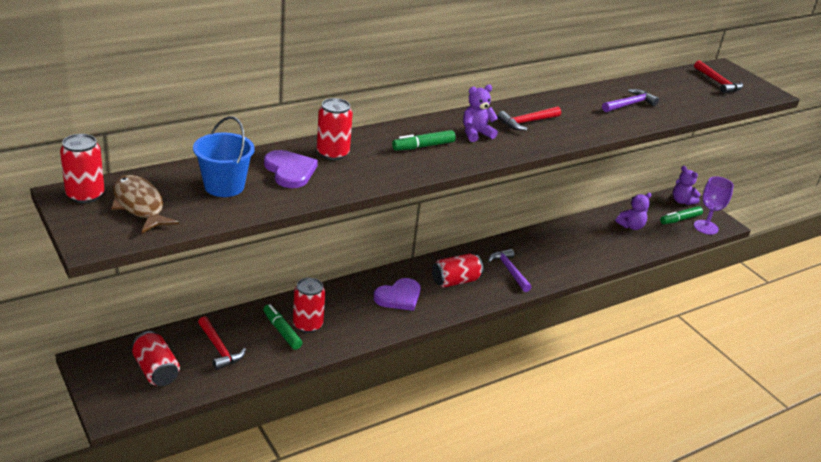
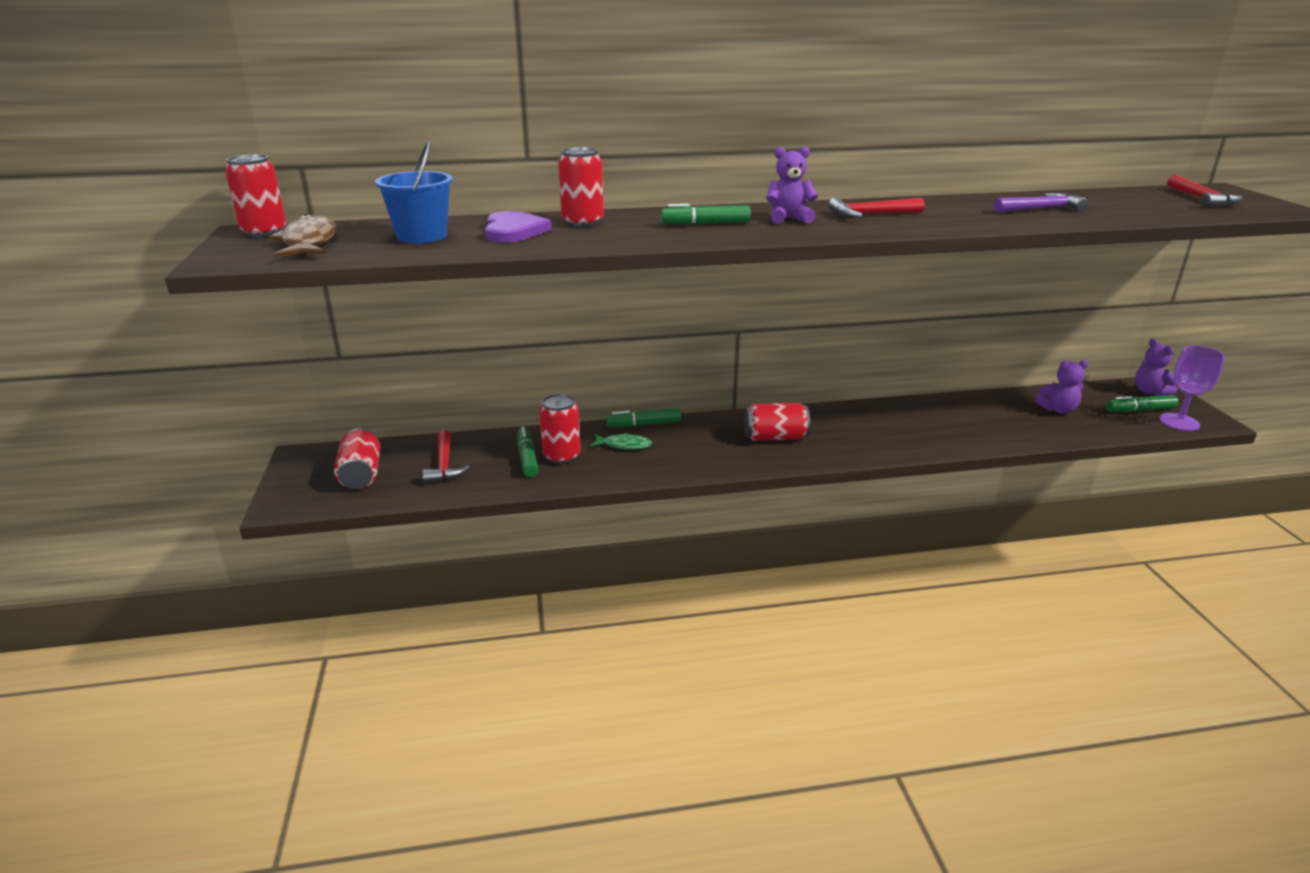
camera: 25 degrees right, 5 degrees down
(349, 306) = (624, 445): none -> green fish
(353, 283) = (644, 424): none -> green marker
(399, 296) = (691, 444): purple heart -> none
(509, 271) = (855, 435): purple hammer -> none

